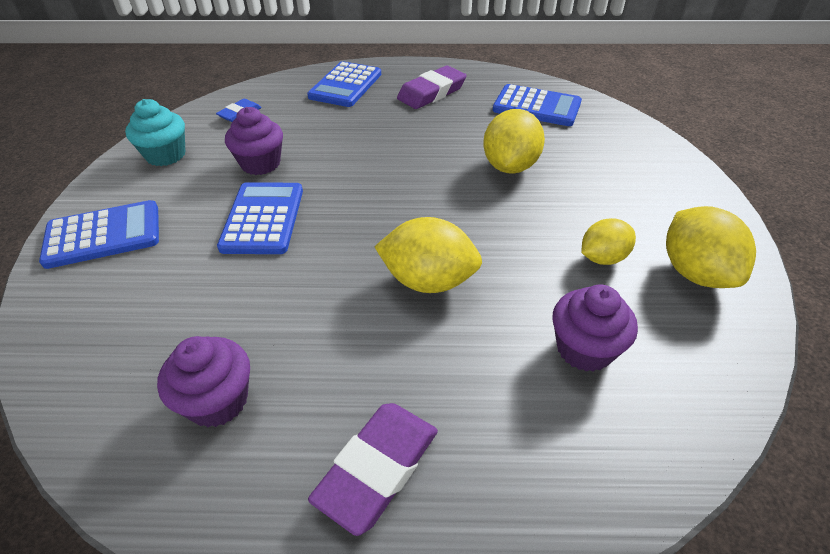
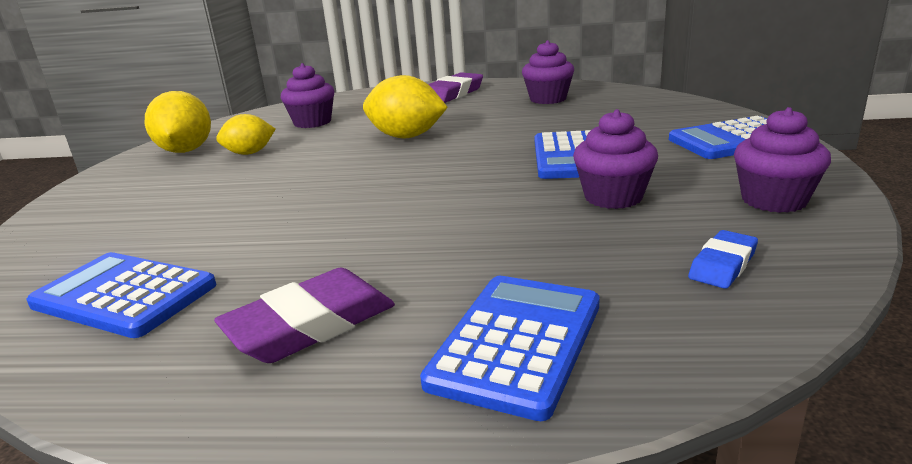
camera: 175 degrees left, 20 degrees down
(166, 155) = (773, 200): turquoise cupcake -> purple cupcake
(510, 166) = (267, 208): yellow lemon -> none

